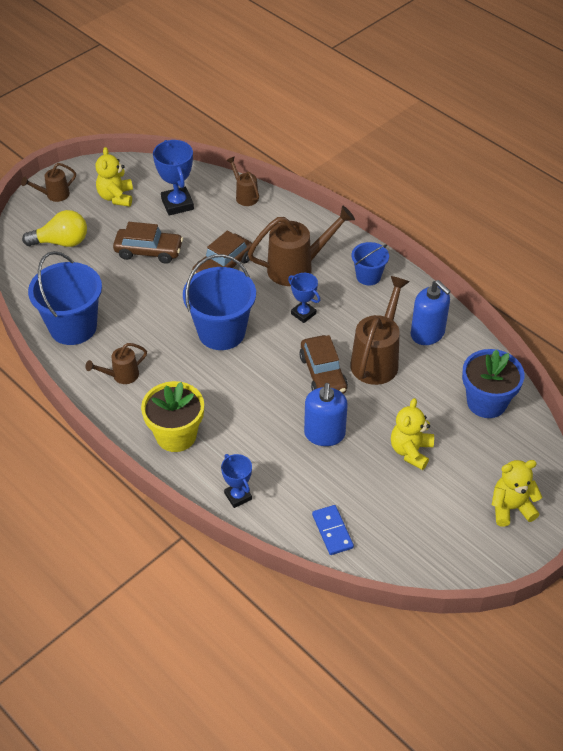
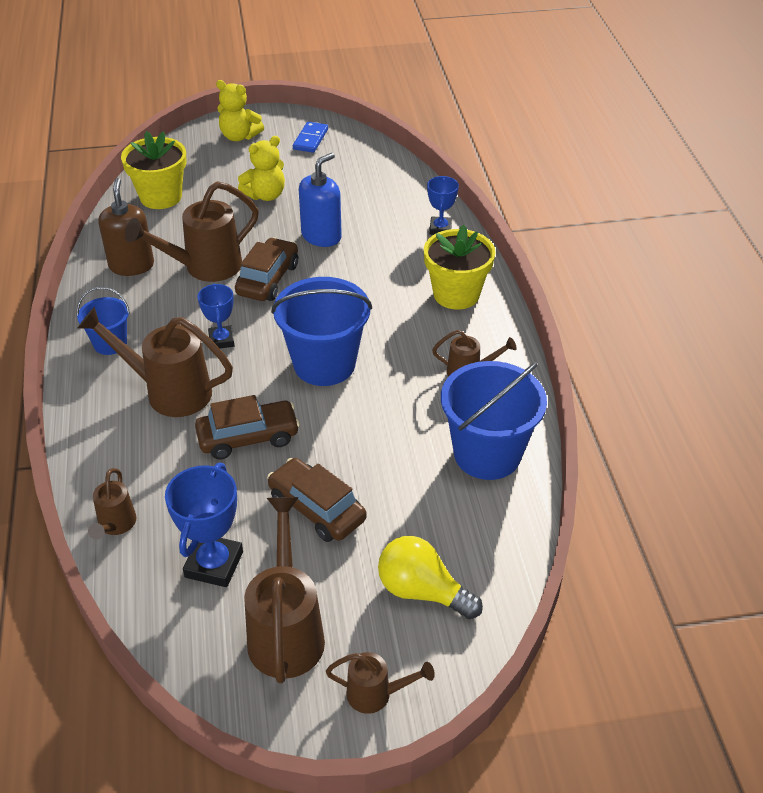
camera: 145 degrees left, 5 degrees down
(116, 197) = (286, 630): yellow teddy bear -> brown watering can
(332, 531) = (386, 178): blue domino -> blue domino (310, 139)
(427, 333) = (131, 265): blue soap dispenser -> brown soap dispenser
(486, 402) = (161, 197): blue flower pot -> yellow flower pot

